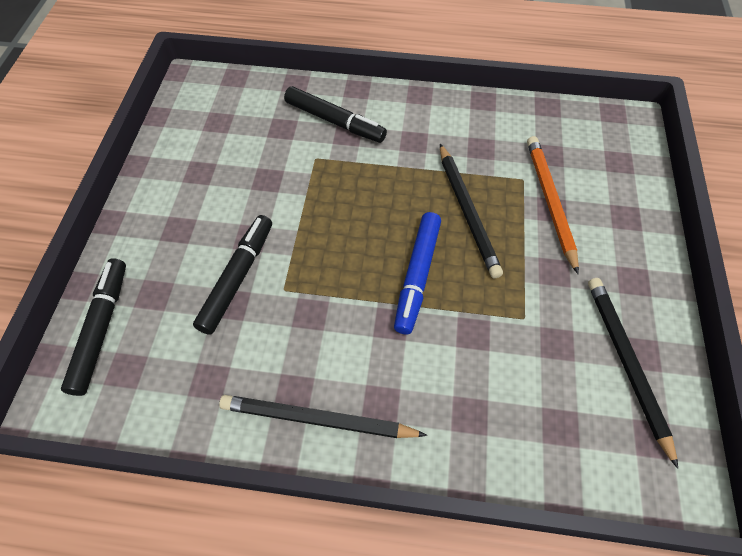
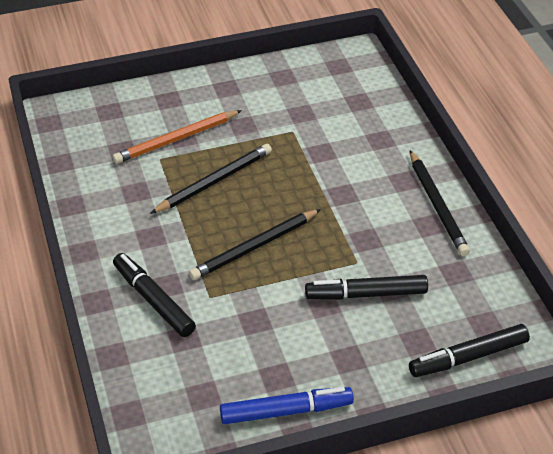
camera: 115 degrees left, 15 degrees down
(334, 121) = (154, 301): black marker -> black marker turned 45 degrees counterclockwise
(417, 275) = (293, 192): blue marker -> blue marker (285, 411)
(626, 364) = (296, 82): black pencil -> black pencil (254, 247)

